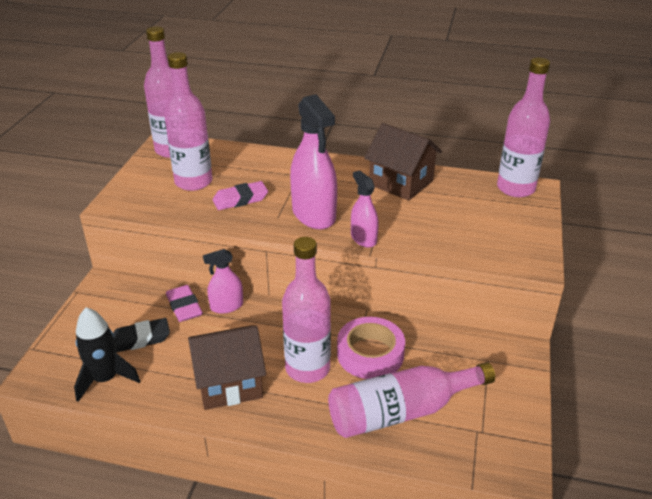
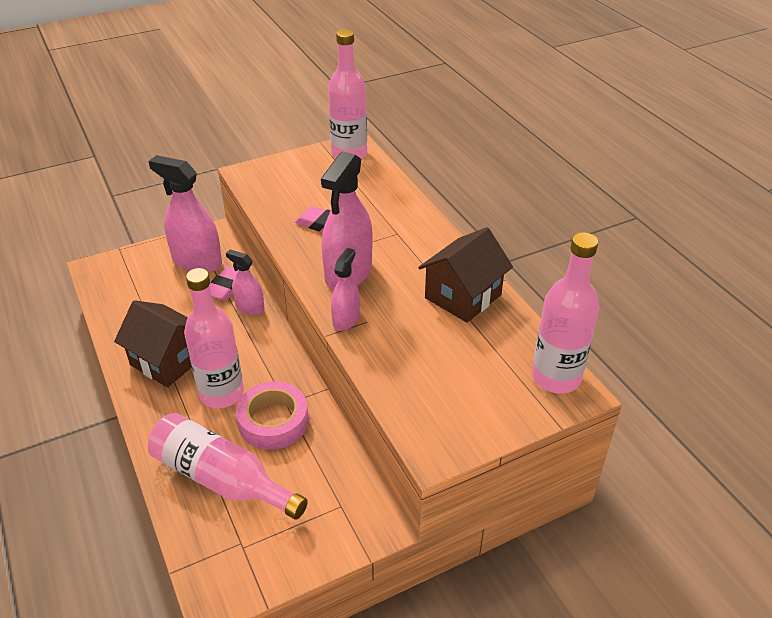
camera: 50 degrees right, 5 degrees up
(105, 379) = (119, 299): black rocket -> none
(126, 308) = (197, 261): none -> pink spray bottle
(140, 339) = (172, 288): black eraser -> none
(193, 182) = (318, 189): pink bottle -> none
(401, 183) = (463, 296): brown house -> brown house turned 45 degrees clockwise

